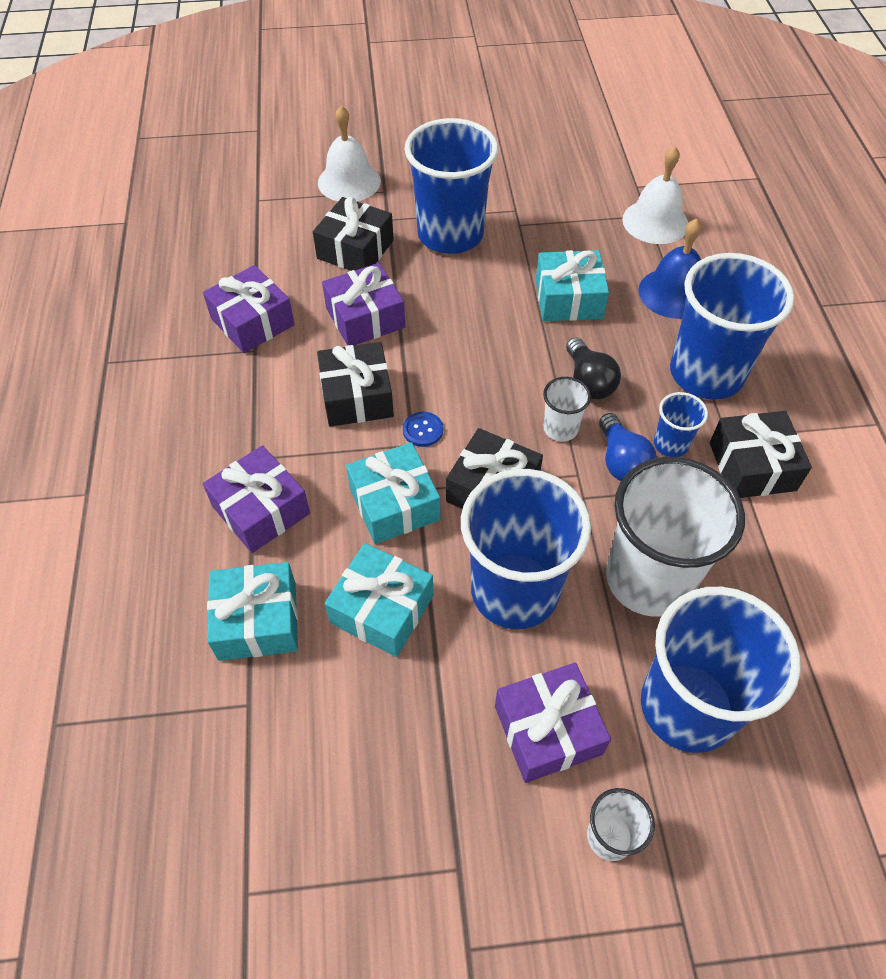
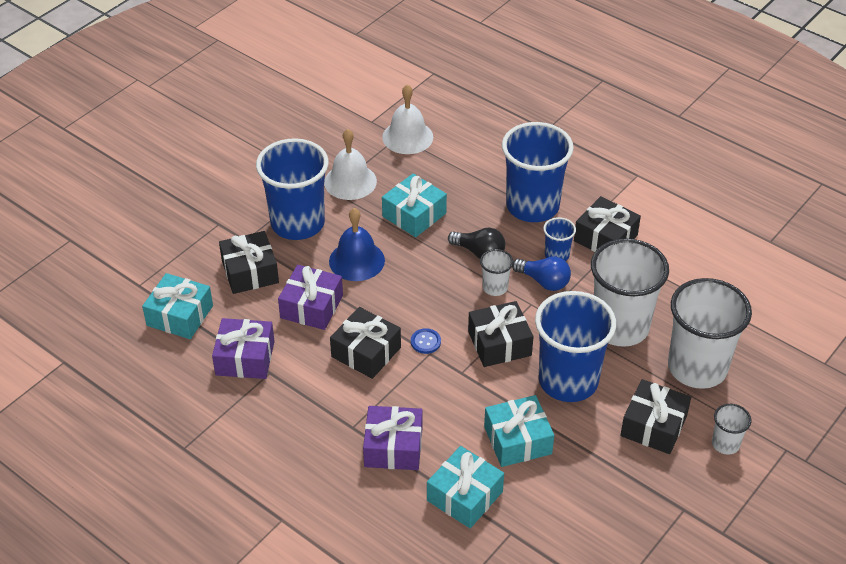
camera: 45 degrees left, 10 degrees down
(349, 181) = (186, 233): white bell -> white bell (350, 181)
(394, 504) = (459, 389): turquoise gift -> turquoise gift (180, 316)
(548, 730) = (653, 426): purple gift -> black gift
(673, 293) = (466, 173): blue bell -> blue bell (356, 260)
(687, 706) = (697, 368): blue cup -> white cup

